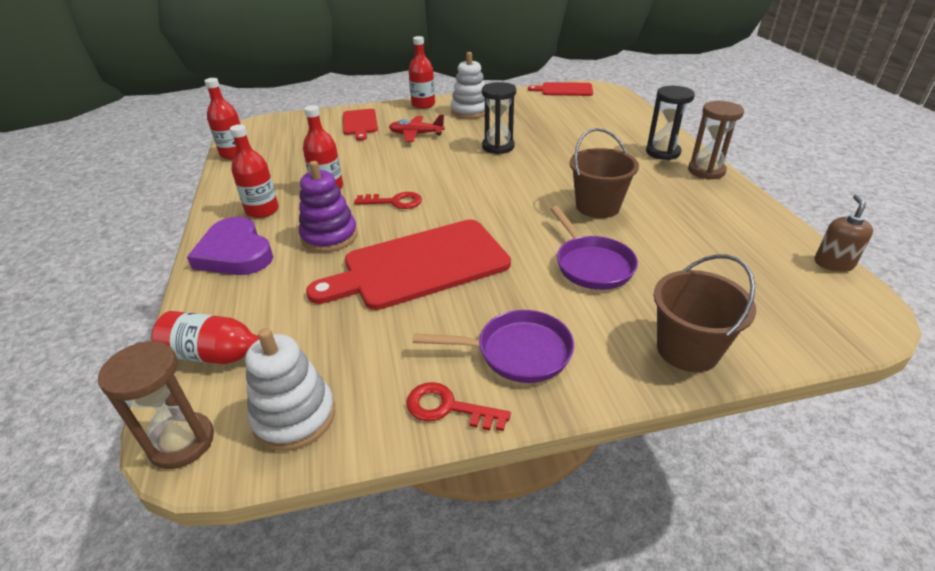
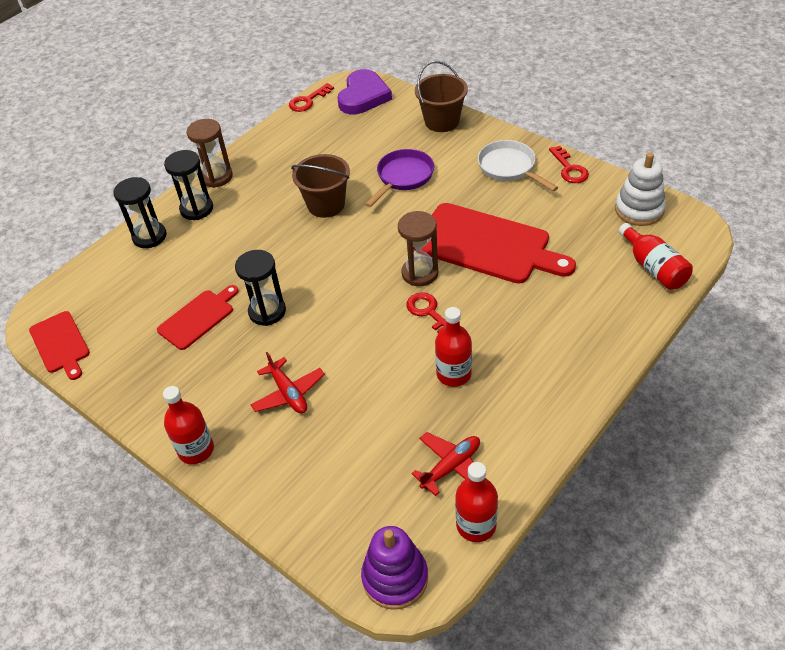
camera: 125 degrees left, 10 degrees up
(182, 442) = (699, 233): brown hourglass -> brown hourglass (420, 273)
(235, 253) = (588, 349): purple heart -> purple heart (363, 96)
(262, 210) = (530, 387): red bottle -> none
(275, 161) = (451, 467): none -> red plane
(329, 236) = (511, 313): purple stacking toy -> purple stacking toy (395, 578)
(360, 123) = (300, 470): red cutting board -> red cutting board (198, 318)
(470, 111) = (188, 389): white stacking toy -> none
(517, 352) = (509, 168): purple pan -> white pan
(645, 130) = (149, 236): none -> black hourglass
(833, 263) = (308, 101): brown soap dispenser -> red key

